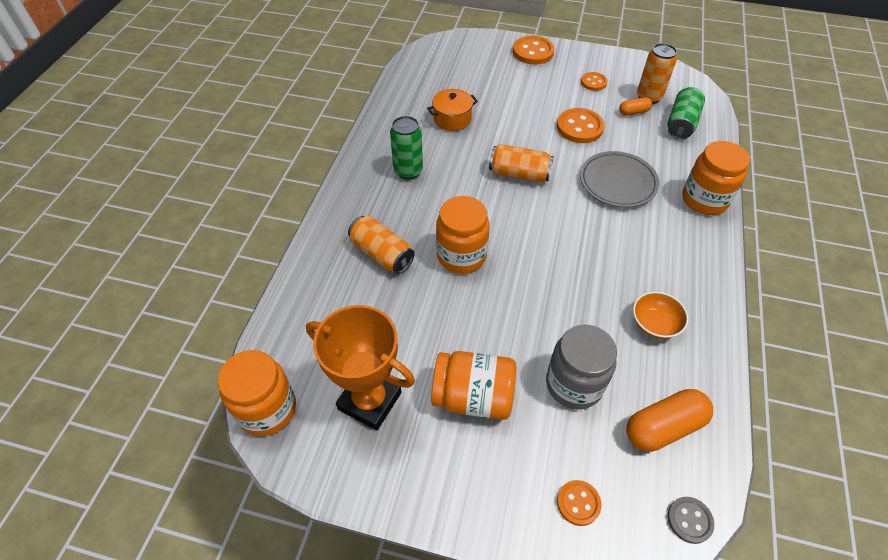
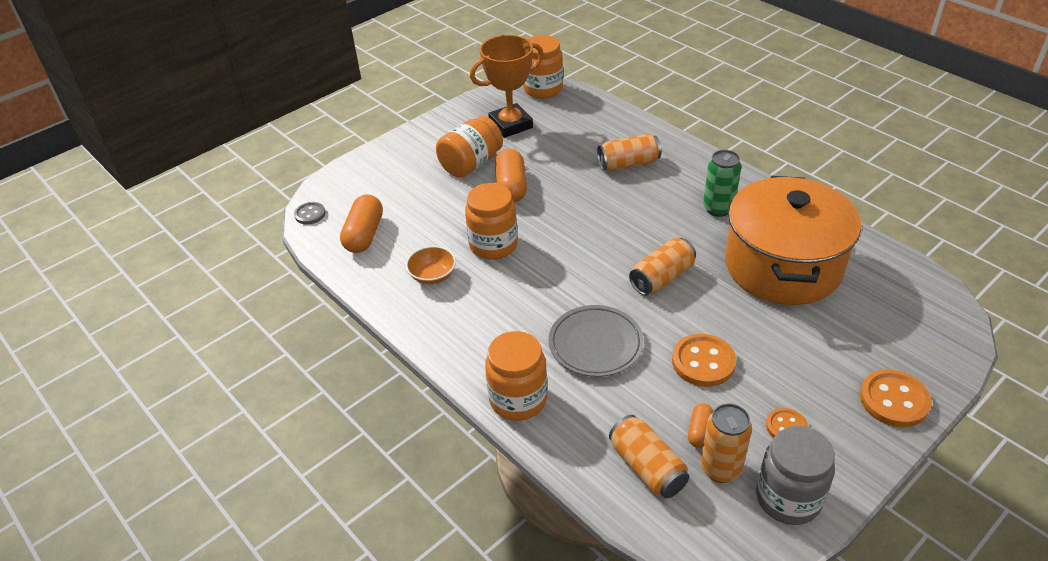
camera: 125 degrees right, 10 degrees down
(452, 119) = (782, 266): orange pot -> orange pot, size x2.47
(461, 256) = (591, 203): orange jar -> orange jar (493, 245)
(484, 333) = (511, 187): none -> orange capsule
(574, 384) = (433, 210): grey jar -> grey jar (788, 498)
(578, 503) = (368, 177): orange button -> none
(681, 123) = (647, 467): green can -> orange can

